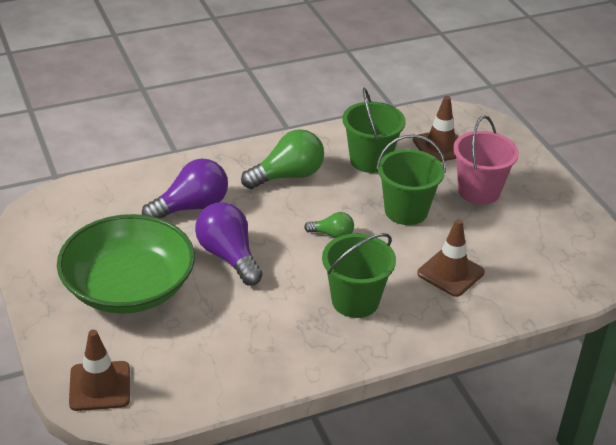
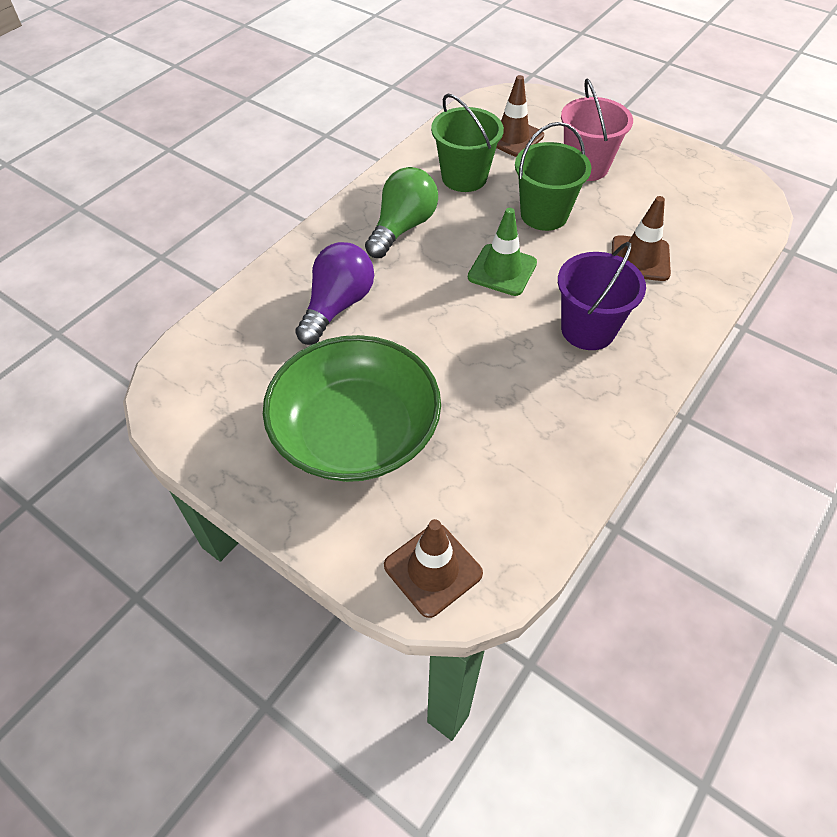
camera: 30 degrees left, 15 degrees up
(229, 256) = (426, 342): purple light bulb -> none
(332, 234) = (502, 270): green light bulb -> green traffic cone
(355, 301) = (588, 329): green bucket -> purple bucket

